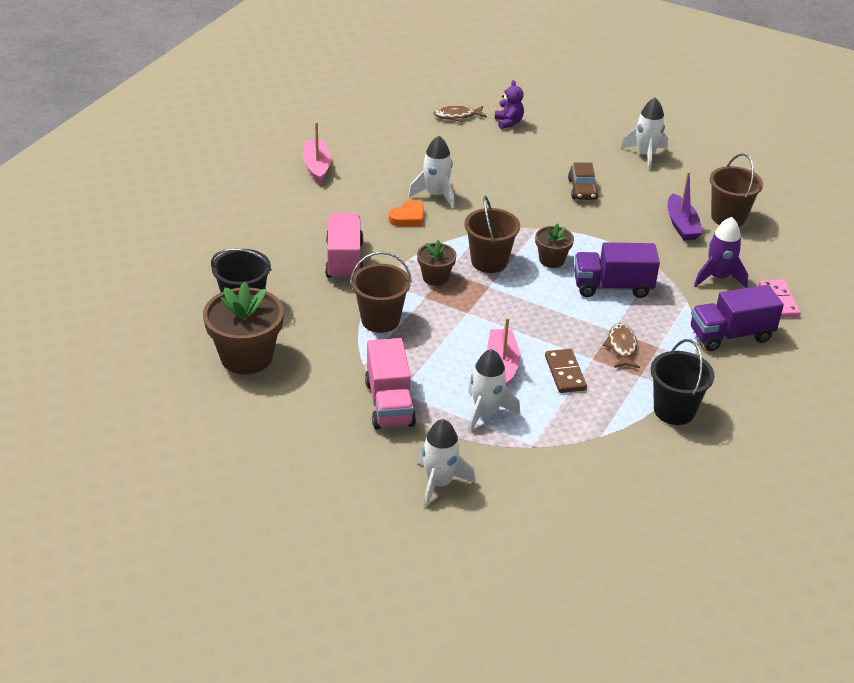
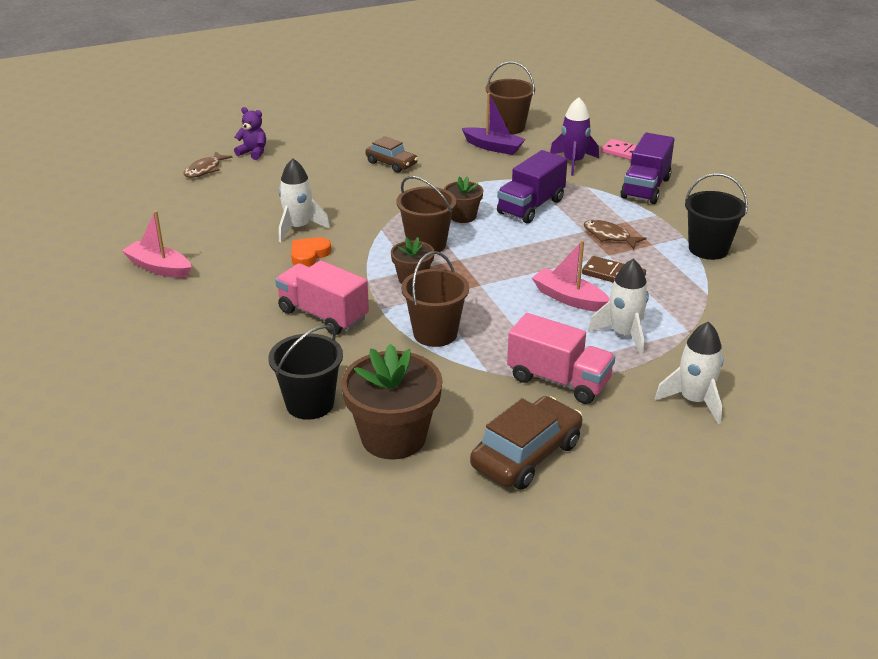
camera: 50 degrees left, 5 degrees down
(288, 424) = (526, 455): none -> brown car
(408, 217) = (309, 255): orange heart -> orange heart turned 135 degrees counterclockwise
(645, 155) = (388, 121): white rocket -> none

